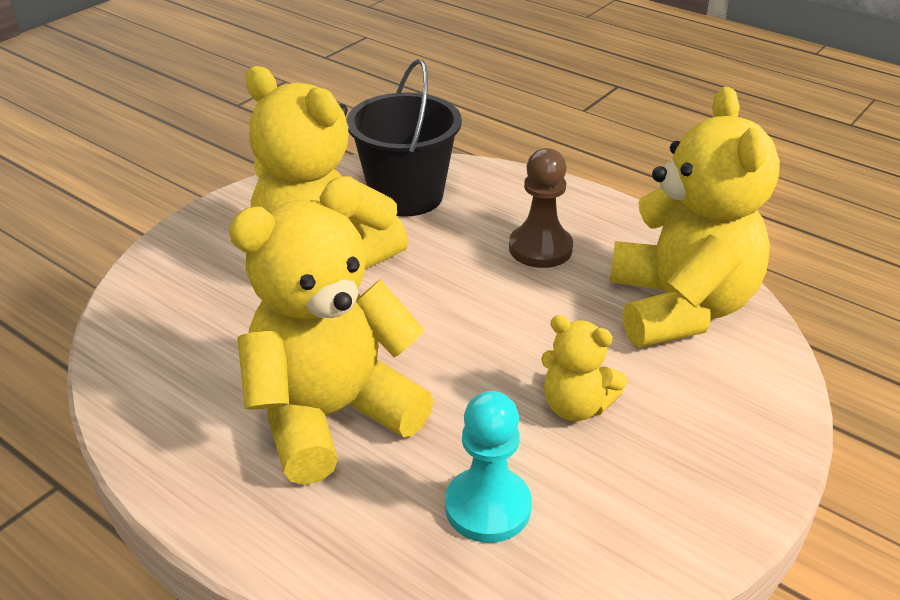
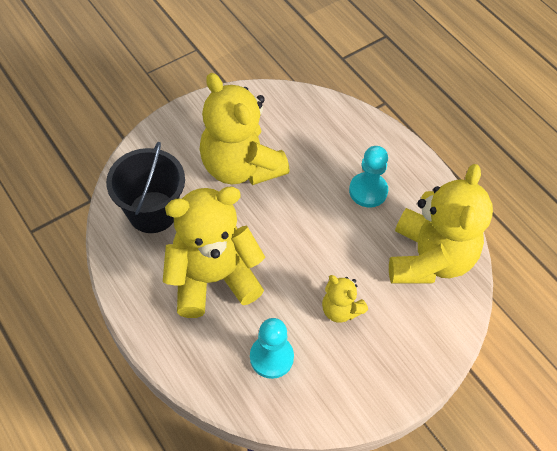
camera: 15 degrees right, 20 degrees up
(406, 196) = (305, 126): black bucket -> black bucket (152, 212)
(540, 248) = (368, 191): brown pawn -> turquoise pawn

